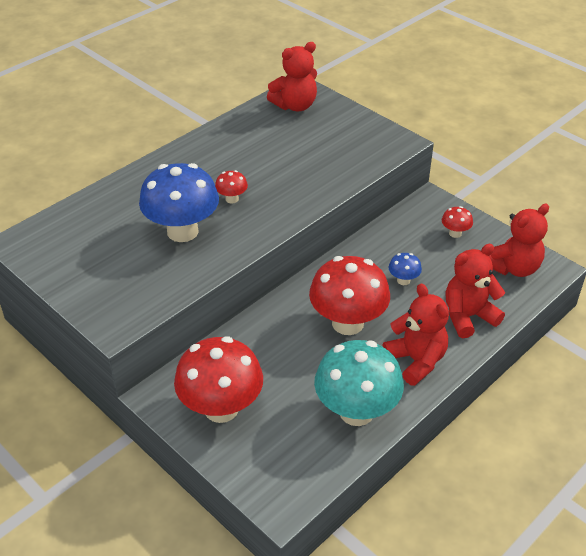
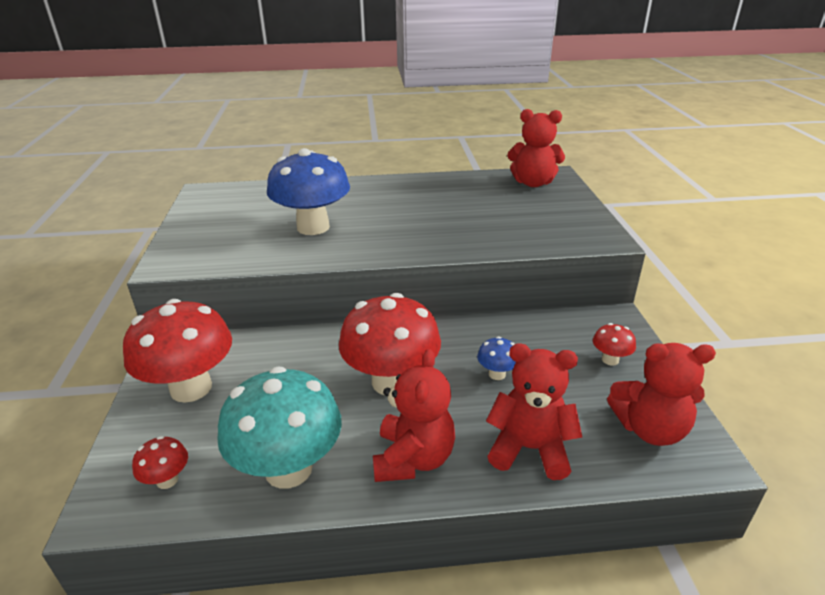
camera: 40 degrees right, 10 degrees down
(232, 199) = (384, 222): red mushroom -> red mushroom (167, 480)

